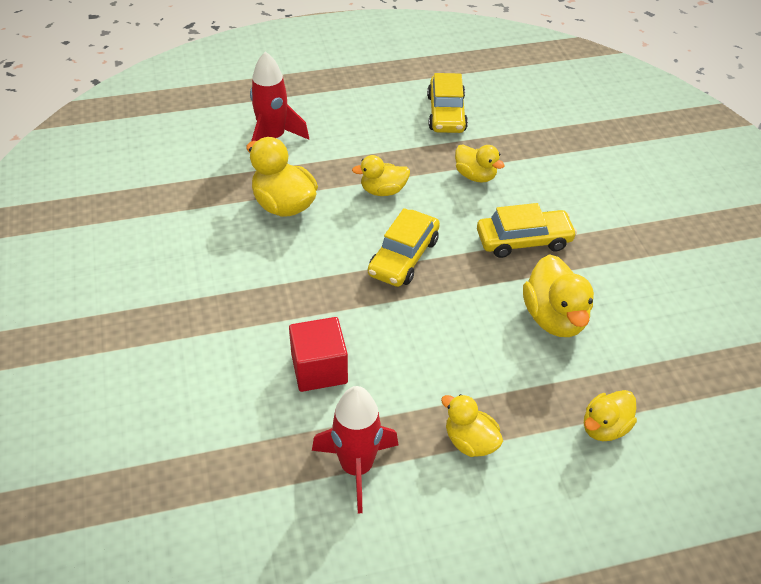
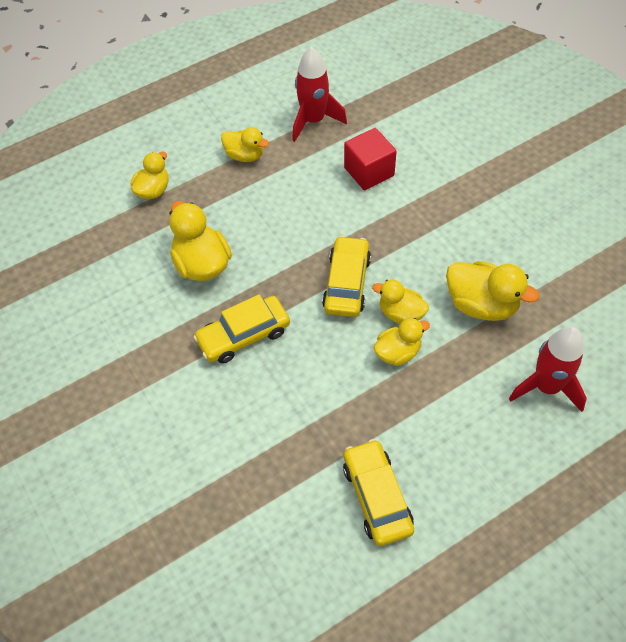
camera: 165 degrees right, 10 degrees up
(475, 176) = (312, 404): yellow duck -> yellow duck (401, 313)

